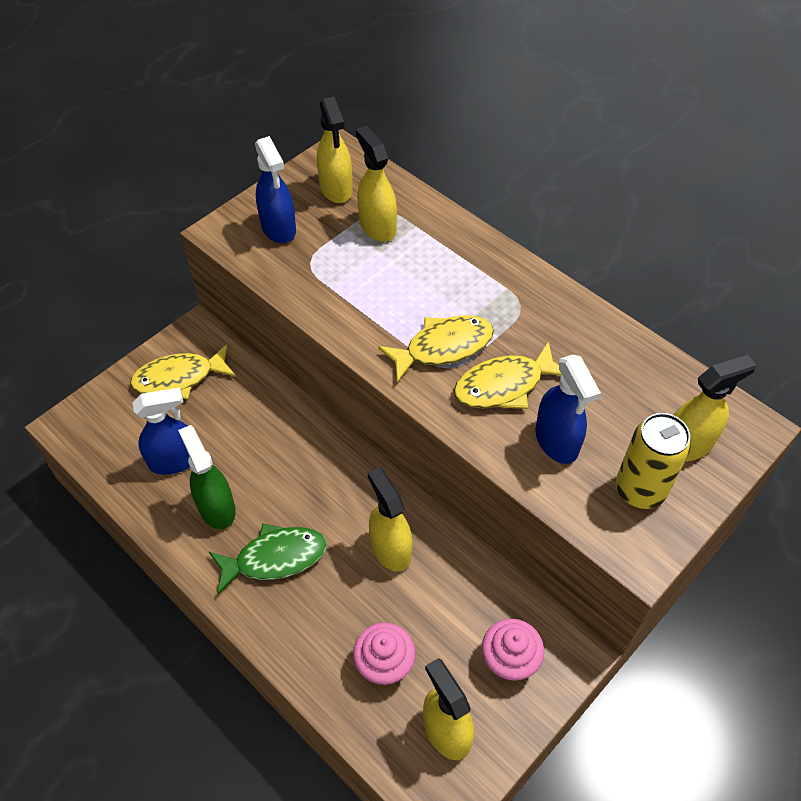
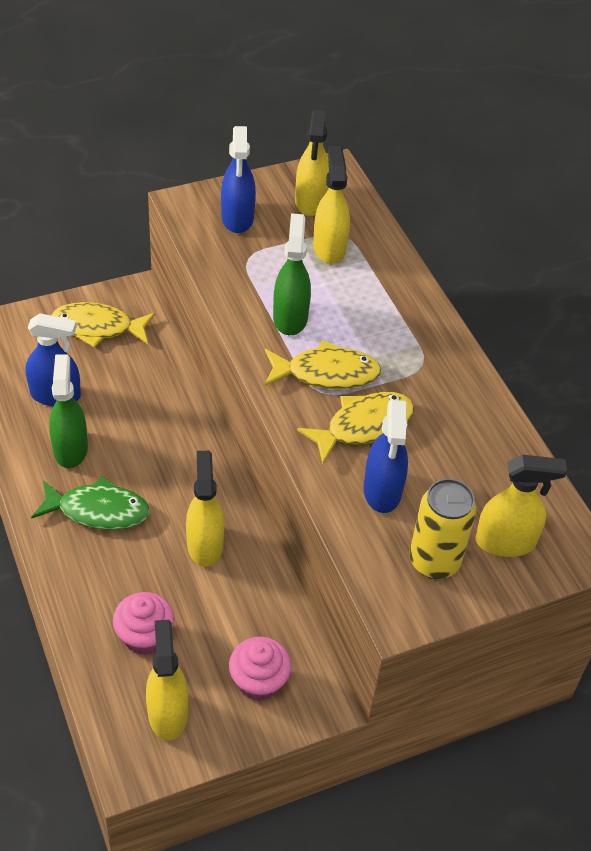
camera: 20 degrees right, 5 degrees down
(380, 306) = (290, 317): none -> green spray bottle
(504, 385) = (363, 426): yellow fish -> yellow fish turned 150 degrees clockwise

